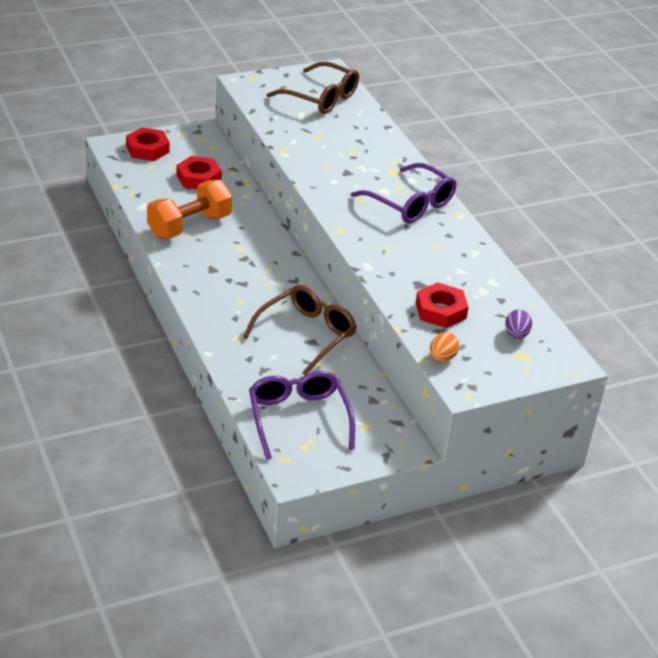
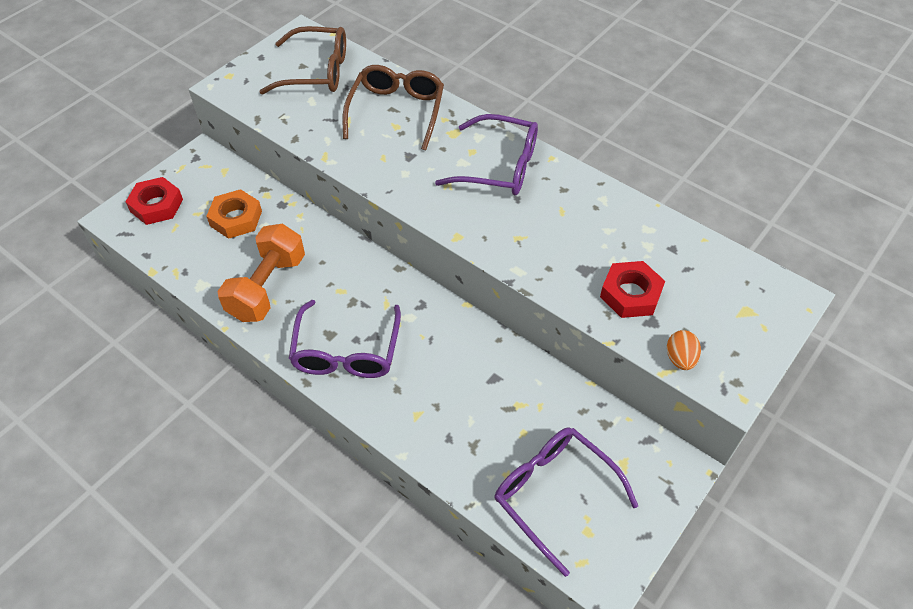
camera: 25 degrees left, 15 degrees up
(198, 178) = (236, 218): red nut -> orange nut
(216, 283) = (346, 352): none -> purple glasses
(306, 334) = (483, 372): brown glasses -> brown glasses (396, 111)
(516, 335) = (721, 287): purple egg -> none

